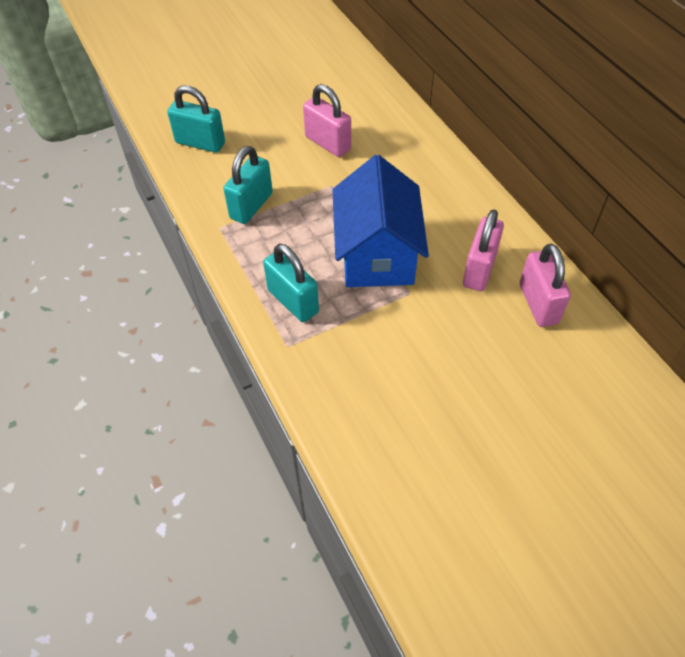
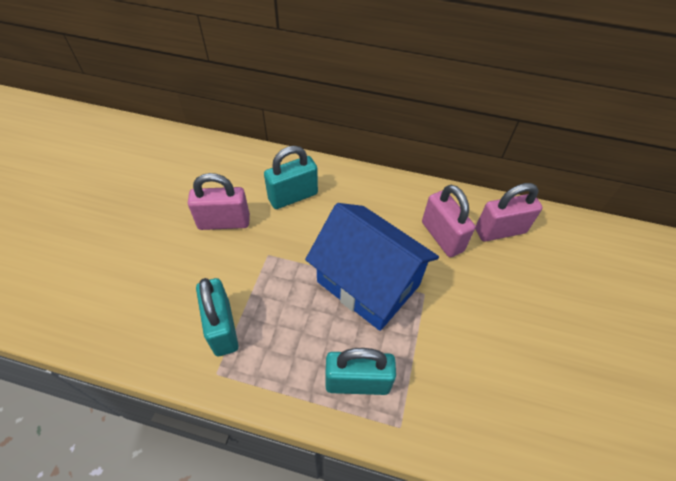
camera: 50 degrees left, 0 degrees up
(200, 143) = (103, 307): turquoise padlock -> turquoise padlock (293, 196)
(538, 304) = (500, 231): pink padlock -> pink padlock turned 45 degrees counterclockwise

